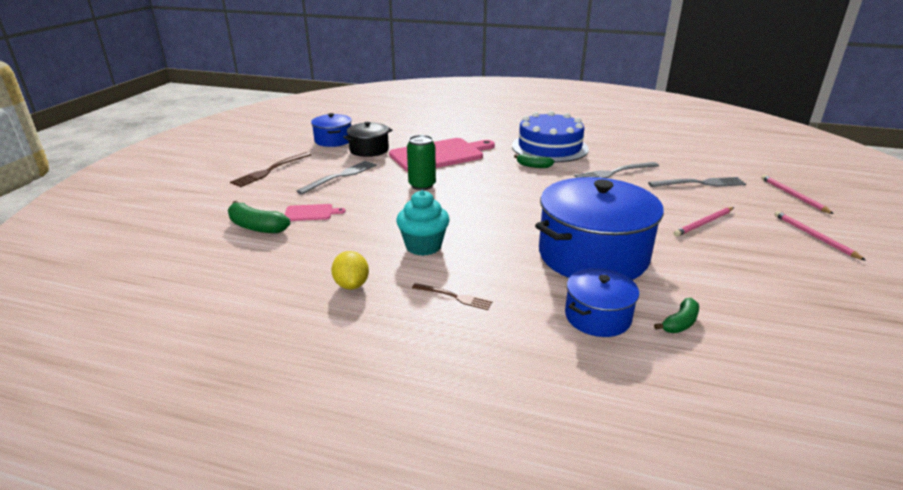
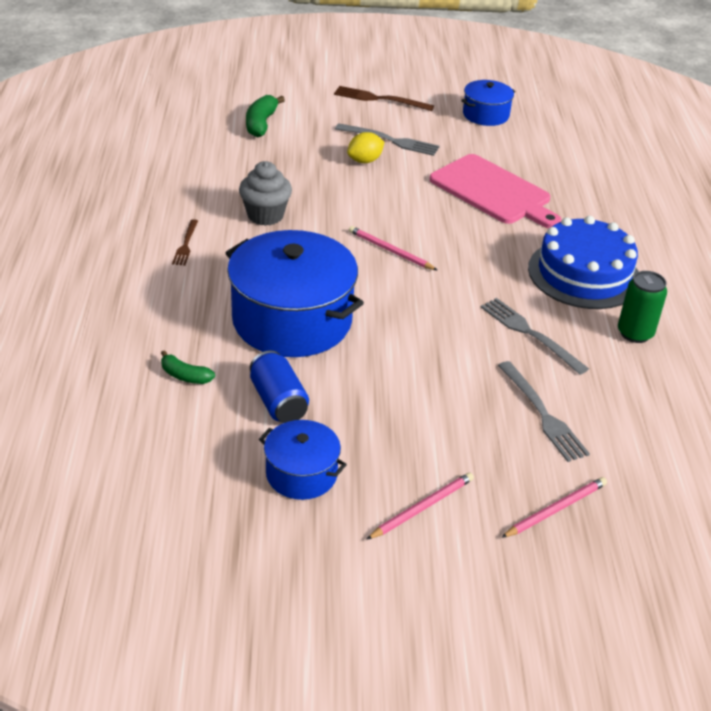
camera: 70 degrees right, 10 degrees up
(311, 213) = (300, 143): pink cutting board -> none
(351, 285) = (186, 191): yellow lemon -> yellow lemon (365, 161)
(369, 150) = (474, 142): black pot -> none
(422, 185) = (399, 193): green can -> green can (635, 333)
(423, 246) = (265, 215): turquoise cupcake -> grey cupcake
(533, 166) = (507, 265): green banana -> none
(597, 317) = (180, 325): blue pot -> blue pot (301, 474)
(703, 223) = (411, 408): pink pencil -> pink pencil (390, 250)
(709, 277) = (278, 402): none -> blue can

